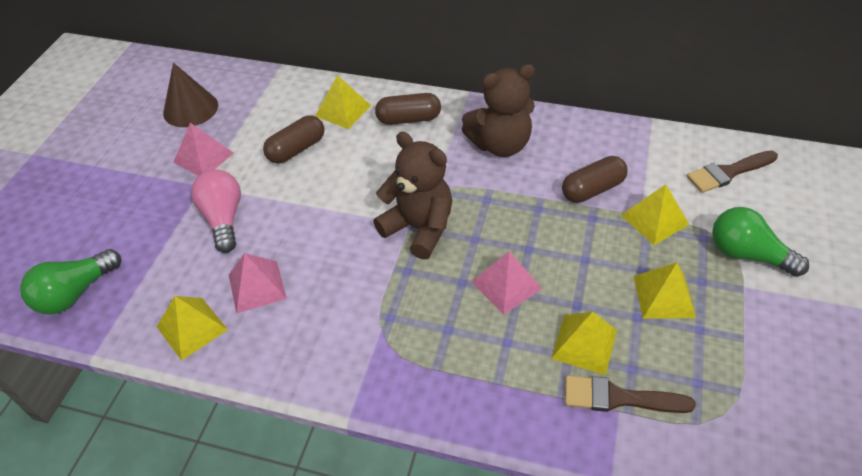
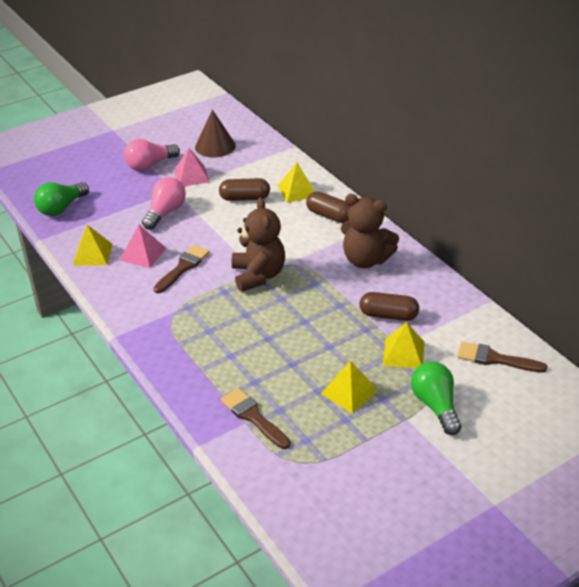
camera: 40 degrees right, 10 degrees down
(75, 293) = (61, 208): green light bulb -> green light bulb turned 45 degrees counterclockwise
(134, 172) = (150, 165): none -> pink light bulb
(325, 272) = (183, 267): none -> brown brush
(506, 285) = (268, 330): pink pyramid -> none
(584, 344) = (270, 383): yellow pyramid -> none

